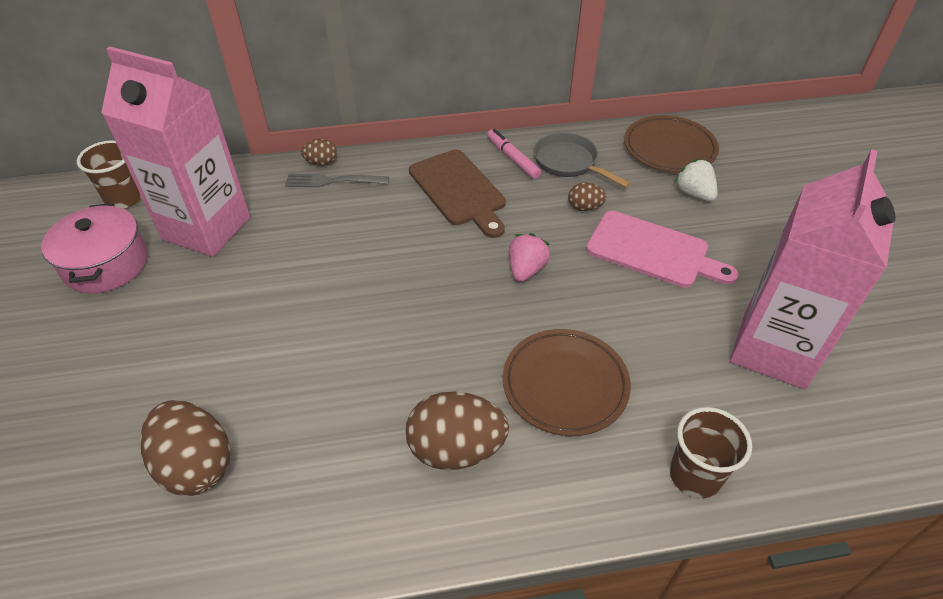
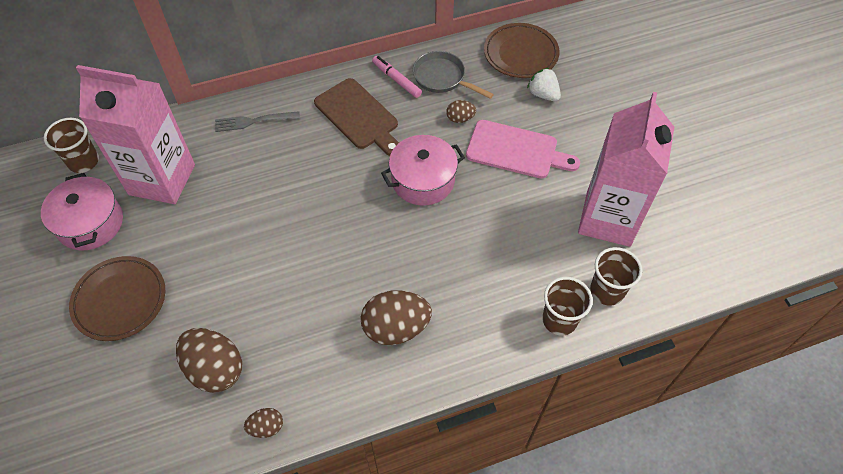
camera: 10 degrees left, 10 degrees up
(321, 163) = (240, 105): brown egg -> brown egg (266, 427)
(526, 270) = (423, 180): pink strawberry -> pink pot
(565, 385) = (464, 269): brown plate -> brown plate (120, 300)
(768, 445) = (607, 291): none -> brown cup

